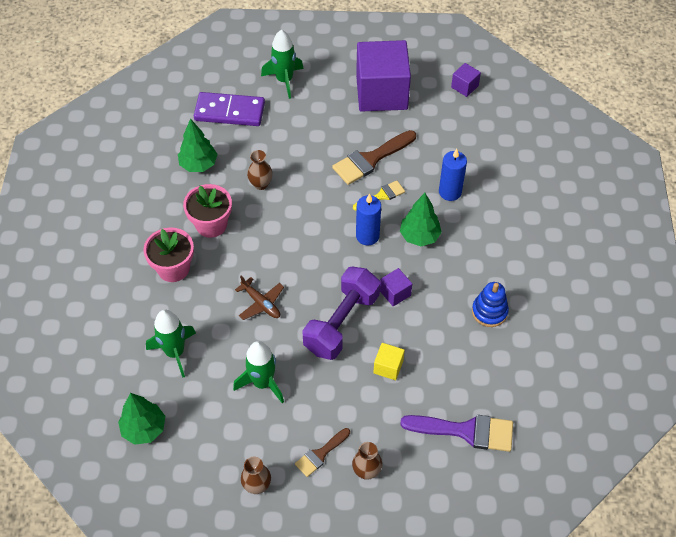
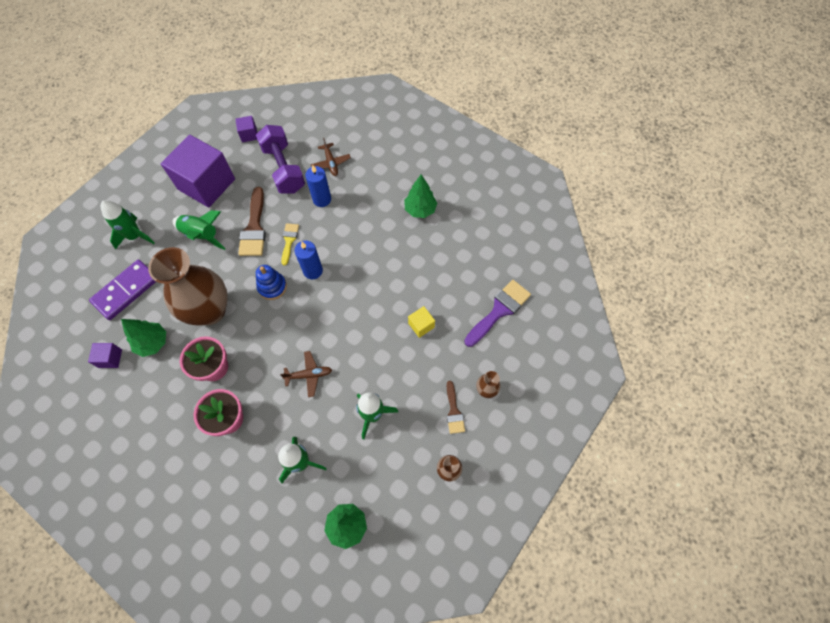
camera: 55 degrees left, 10 degrees up
(261, 184) = (210, 311): brown vase -> brown vase, size x2.49
(328, 126) = (202, 235): none -> green rocket
(341, 323) = (366, 332): purple dumbbell -> purple dumbbell (283, 169)
(395, 293) = (370, 284): purple cube -> purple cube (110, 358)
(419, 236) = (340, 240): green tree -> green tree (420, 210)
(489, 312) = (427, 239): blue stacking toy -> blue stacking toy (272, 287)
(497, 172) = (331, 163): none -> brown plane

